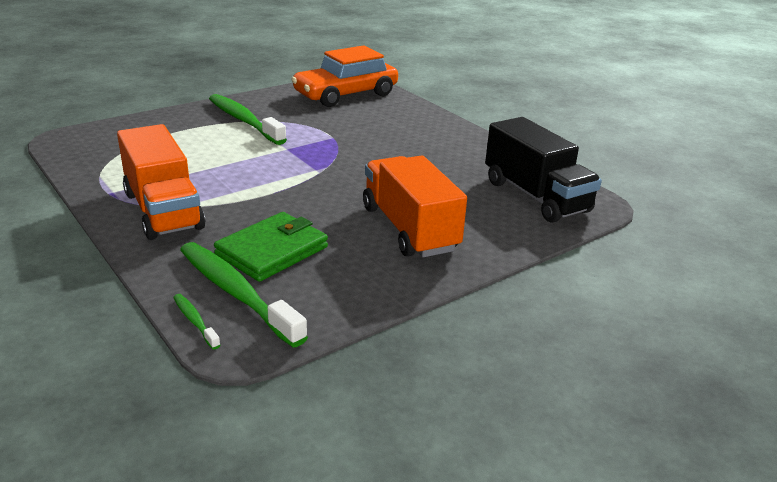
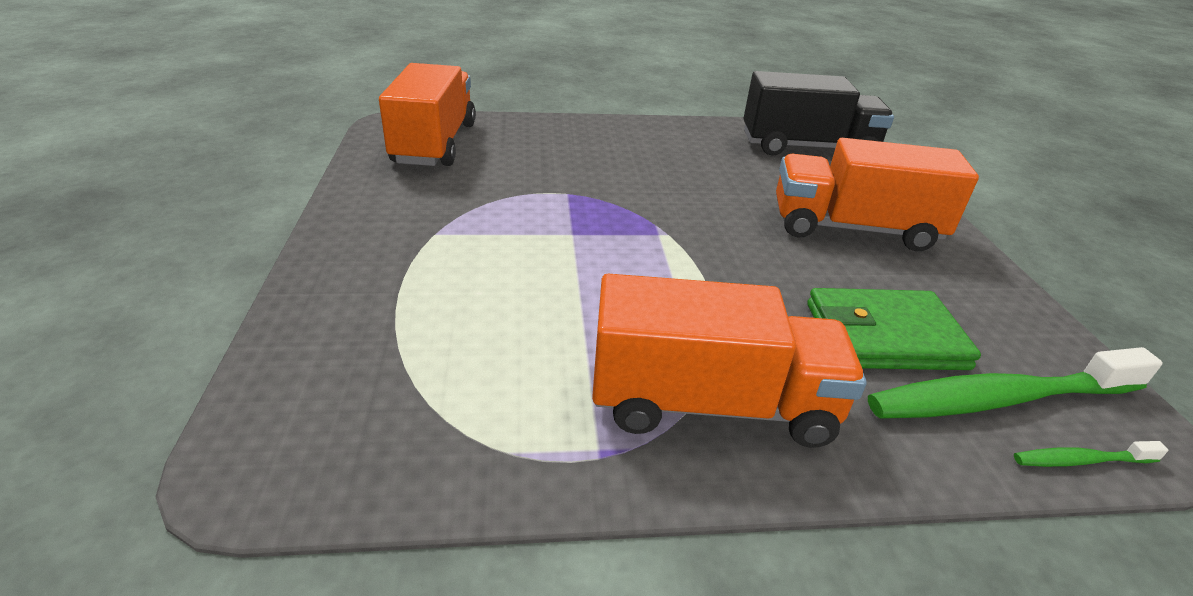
camera: 60 degrees left, 5 degrees up
(244, 120) = (429, 236): green toothbrush -> none
(272, 251) = (884, 336): green wallet -> green wallet turned 75 degrees counterclockwise
(346, 94) = (435, 143): orange car -> orange truck

